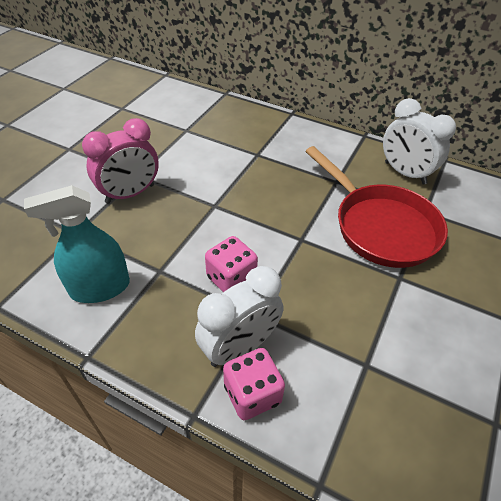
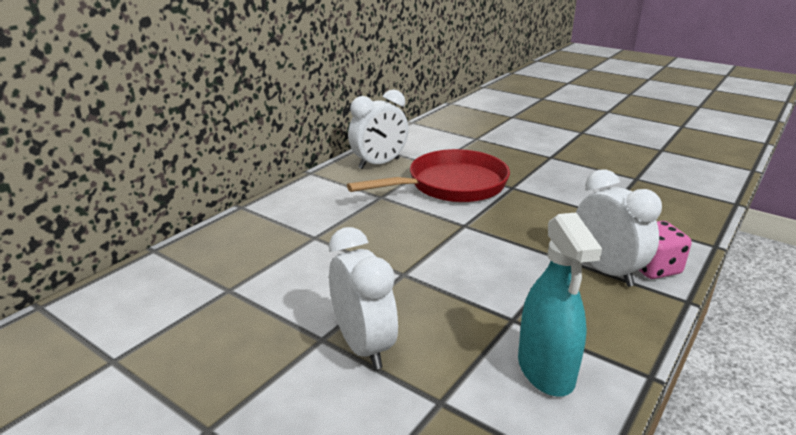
camera: 80 degrees left, 20 degrees down
(130, 194) = (363, 346): pink clock -> white clock
(231, 278) = (521, 270): pink dice -> none

